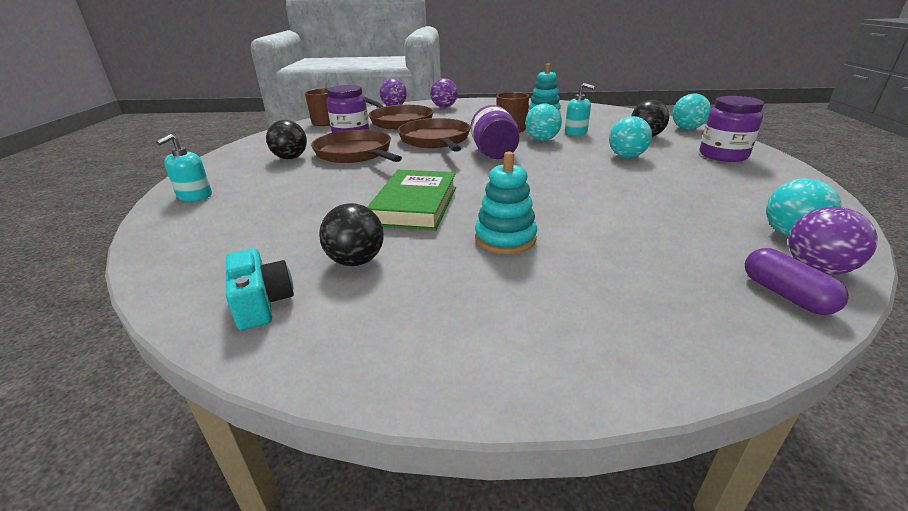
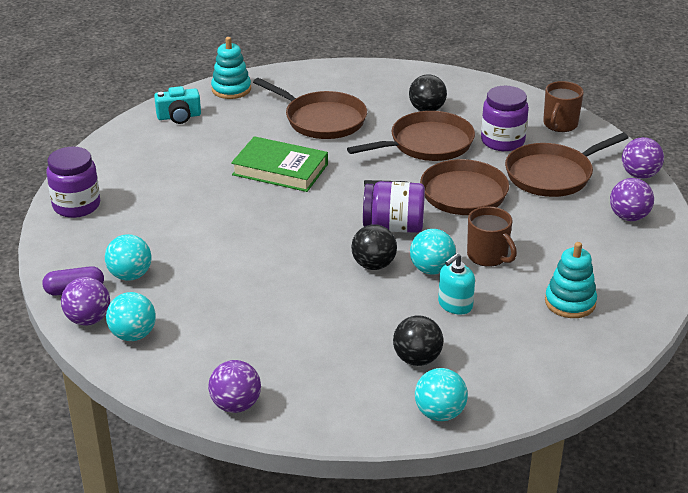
camera: 100 degrees right, 5 degrees up
(195, 196) = (347, 77): turquoise soap dispenser -> none
(300, 197) = (322, 120): none -> brown pan
(356, 261) = (206, 144): black ball -> black ball (373, 265)
(505, 238) = (203, 201): turquoise stacking toy -> turquoise stacking toy (231, 89)
(626, 156) = (346, 315): turquoise ball -> turquoise ball (130, 275)
(723, 155) = (318, 391): purple jar -> purple jar (76, 205)
(787, 176) = (236, 405): none -> purple ball

